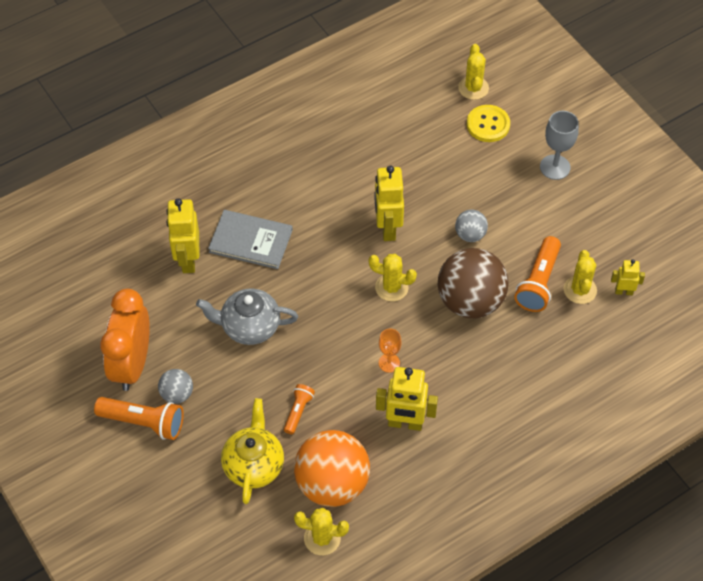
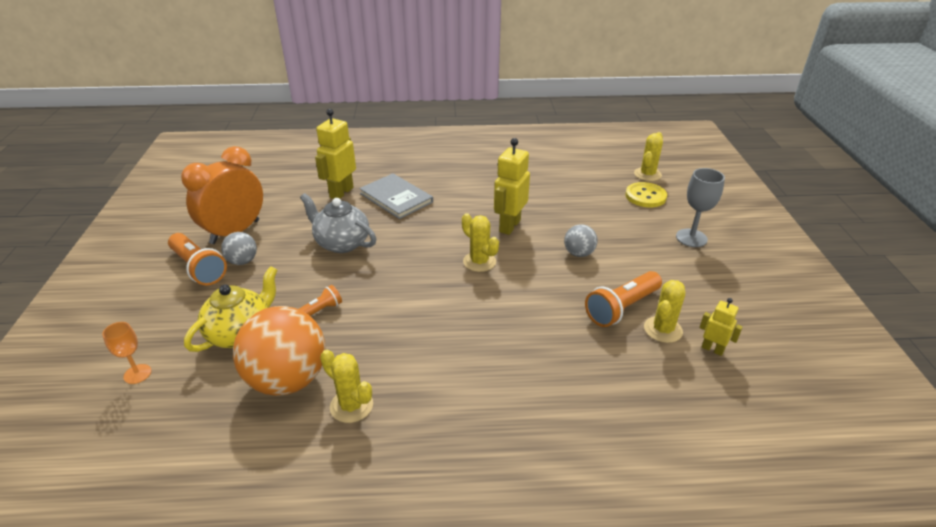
camera: 30 degrees right, 20 degrees down
(322, 538) = (229, 422): yellow cactus -> yellow cactus (351, 406)
(389, 363) = (430, 310): orange goblet -> orange goblet (137, 374)
(405, 423) = (401, 362): yellow robot -> none
(470, 301) = (543, 297): brown ball -> none

